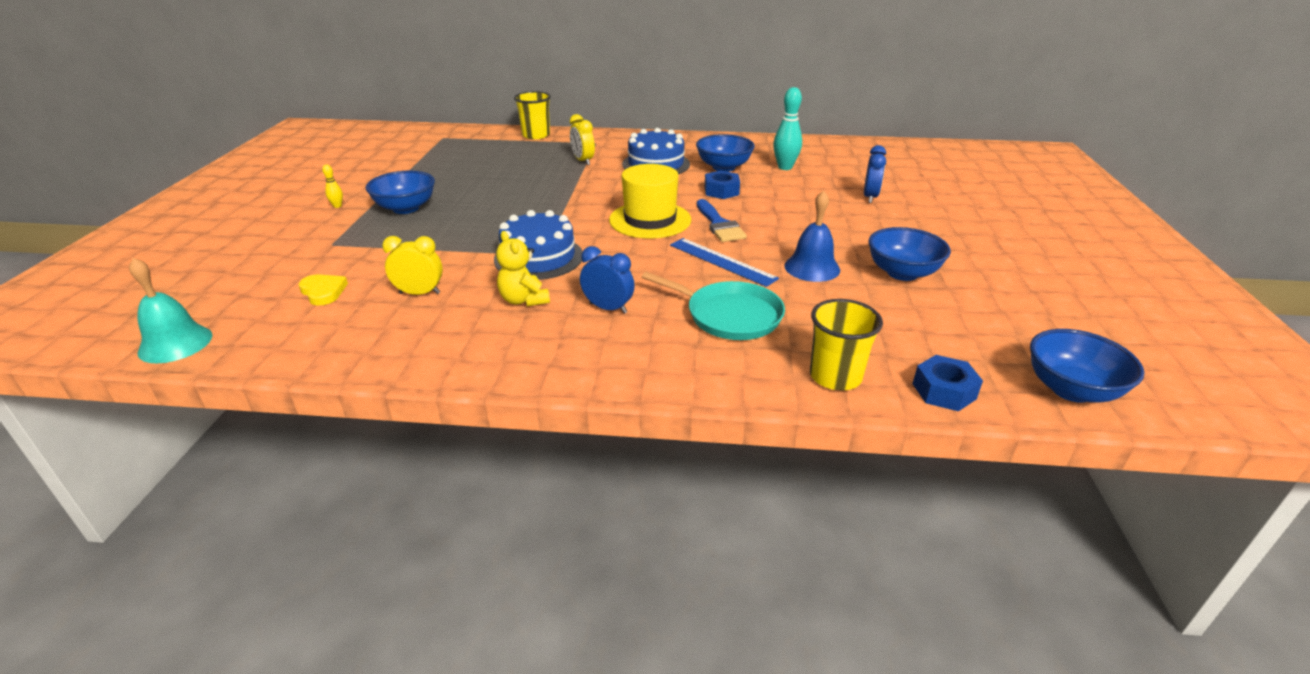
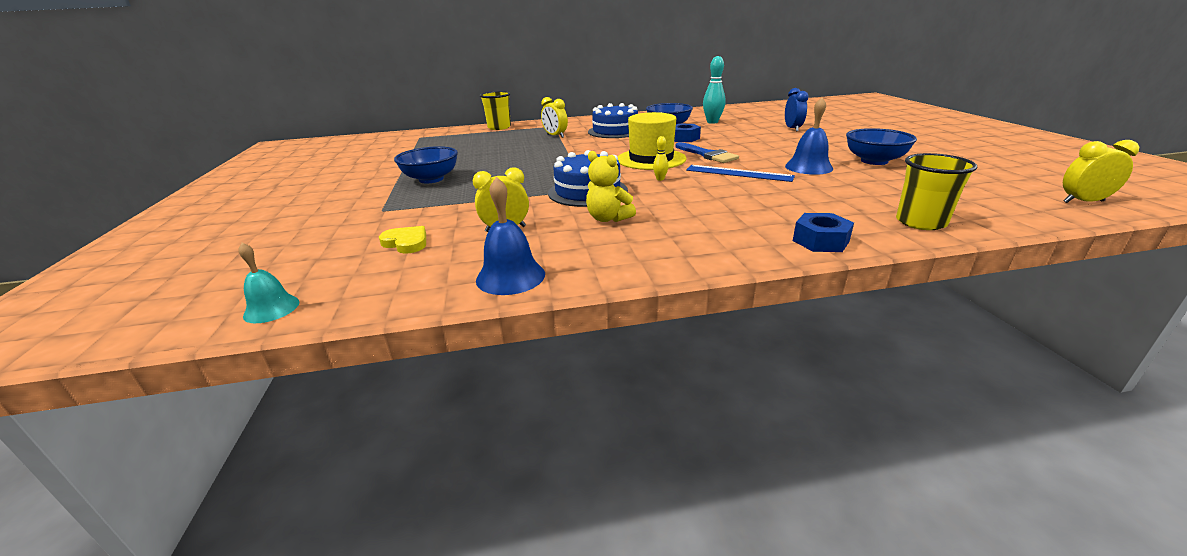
camera: 15 degrees left, 5 degrees down
(175, 343) = (271, 309): turquoise bell -> turquoise bell, size x0.66
(337, 206) = (362, 186): yellow bowling pin -> yellow bowling pin (660, 179)
(377, 353) = (510, 276): none -> blue bell
(608, 308) = (687, 212): blue clock -> none
(729, 315) = (789, 201): turquoise pan -> none
(944, 391) = (1007, 217): blue nut -> blue nut (820, 241)
(1071, 389) = (1083, 201): blue bowl -> yellow clock

